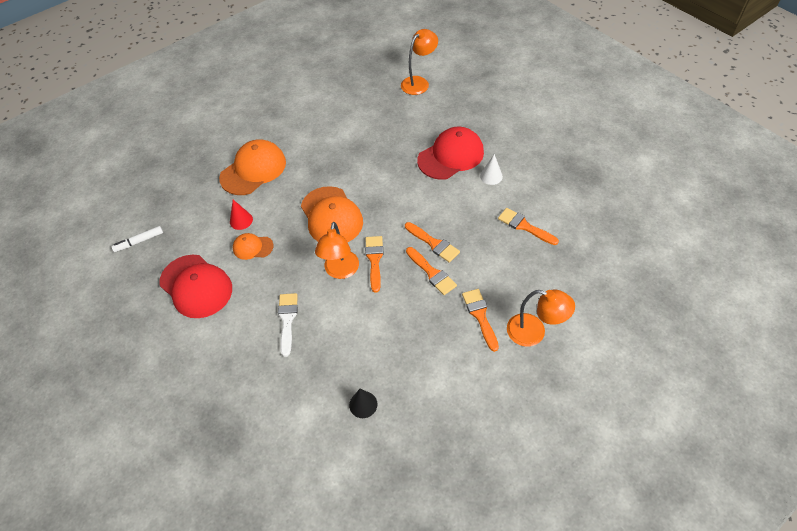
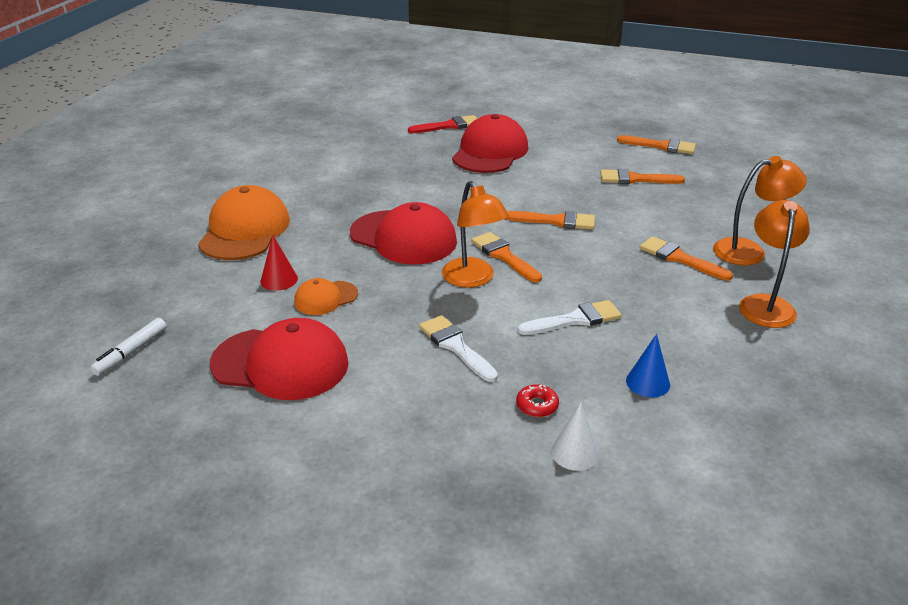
camera: 35 degrees left, 20 degrees down
(291, 386) = (537, 405): none -> red donut
(331, 216) = (403, 238): orange cap -> red cap
(363, 404) = (648, 382): black cone -> blue cone
(368, 334) = (575, 319): none -> white brush
(419, 82) = (383, 109): orange lamp -> orange lamp (766, 304)
(432, 273) = (584, 244): orange brush -> orange brush (661, 146)
(446, 117) = (448, 126): none -> red brush
(491, 176) = (553, 154): white cone -> white cone (575, 452)

